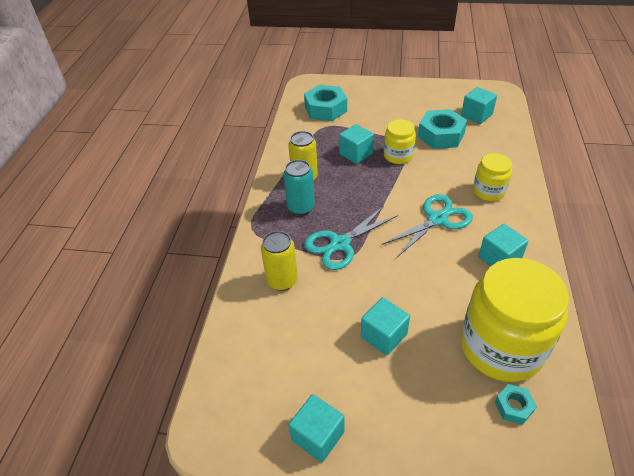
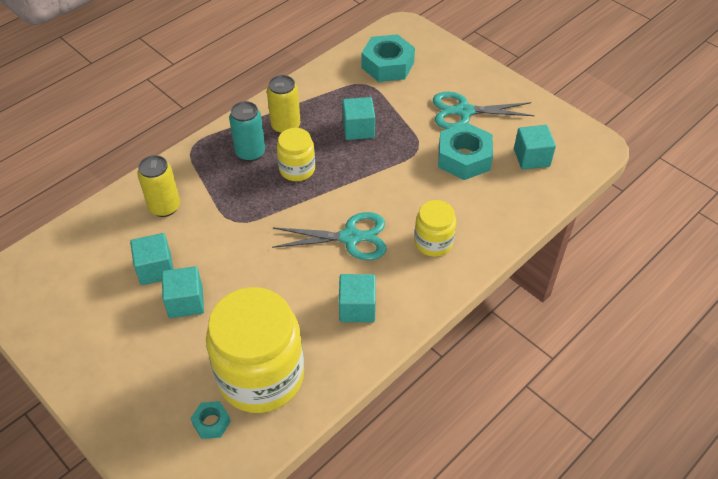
camera: 35 degrees right, 5 degrees up
(318, 436) = (60, 336): turquoise cube -> turquoise cube (156, 269)
(340, 244) = (243, 206): turquoise scissors -> turquoise scissors (464, 111)
(398, 156) = (394, 154): yellow jar -> yellow jar (297, 169)

